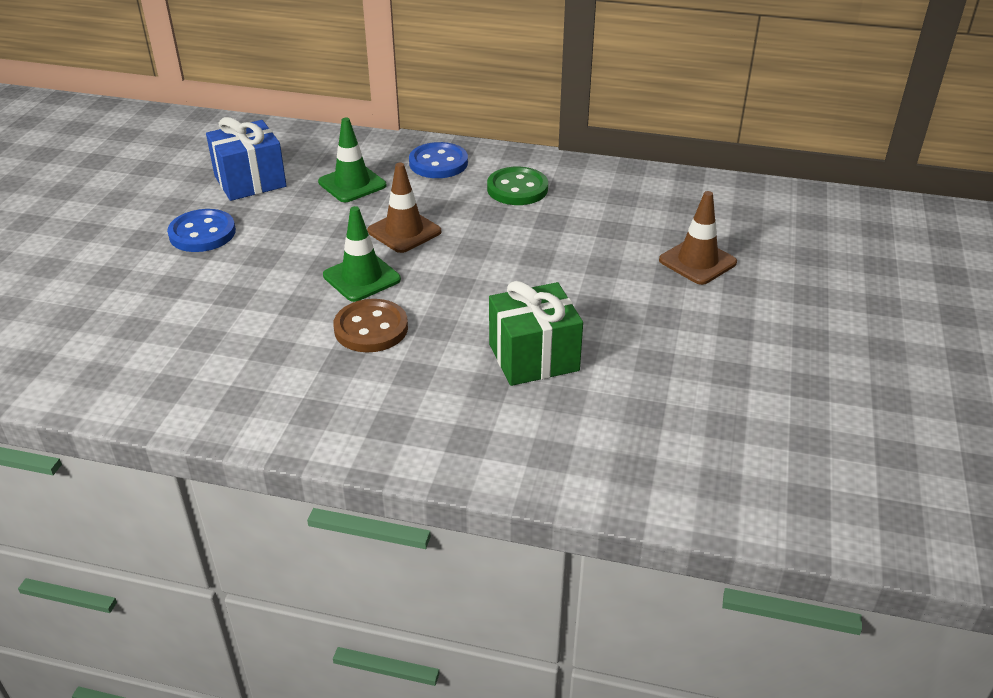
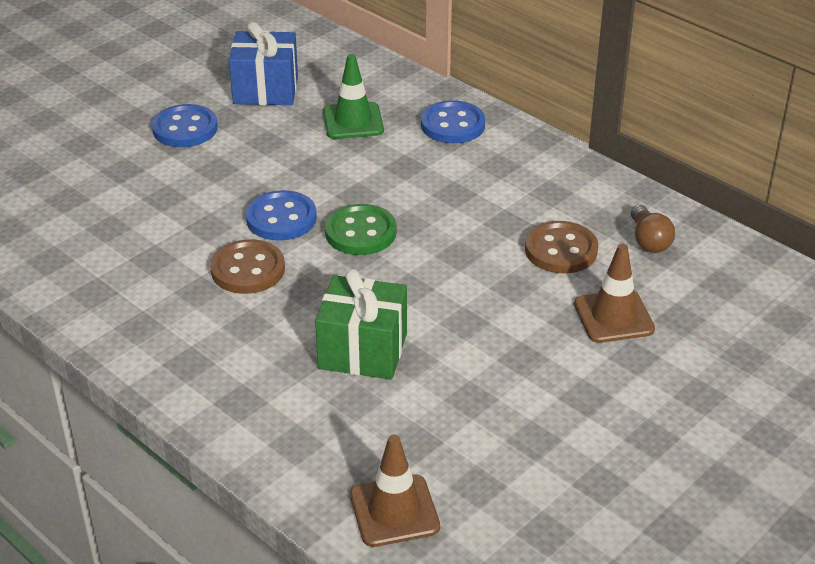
camera: 30 degrees right, 0 degrees up
(361, 277) = (281, 218): green traffic cone -> blue button
(404, 231) = (358, 186): brown traffic cone -> brown traffic cone (394, 511)
(517, 189) = (505, 177): green button -> green button (360, 232)
(612, 227) = (561, 250): none -> brown button
(667, 200) = (648, 240): none -> brown light bulb

